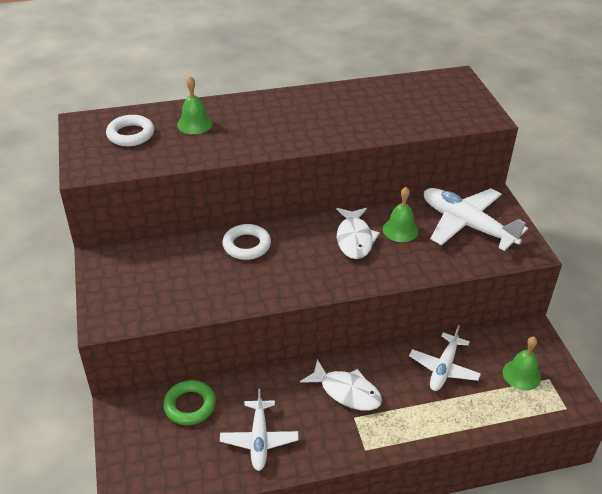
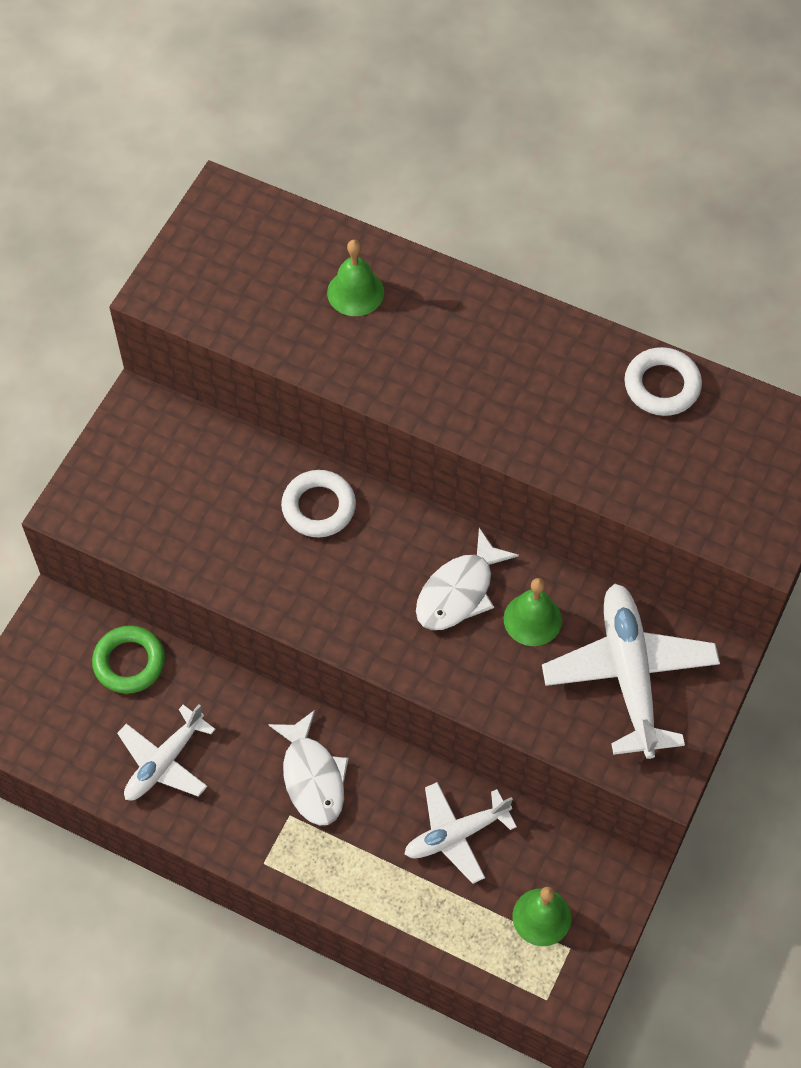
camera: 40 degrees right, 20 degrees up
(131, 134) = (261, 261): white ring -> white ring (662, 386)

